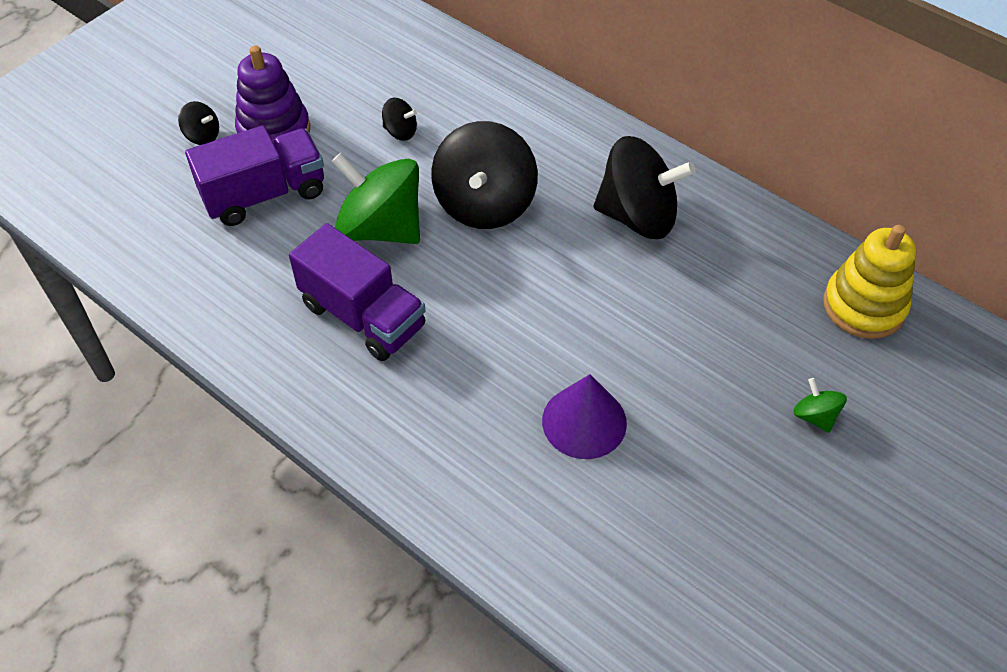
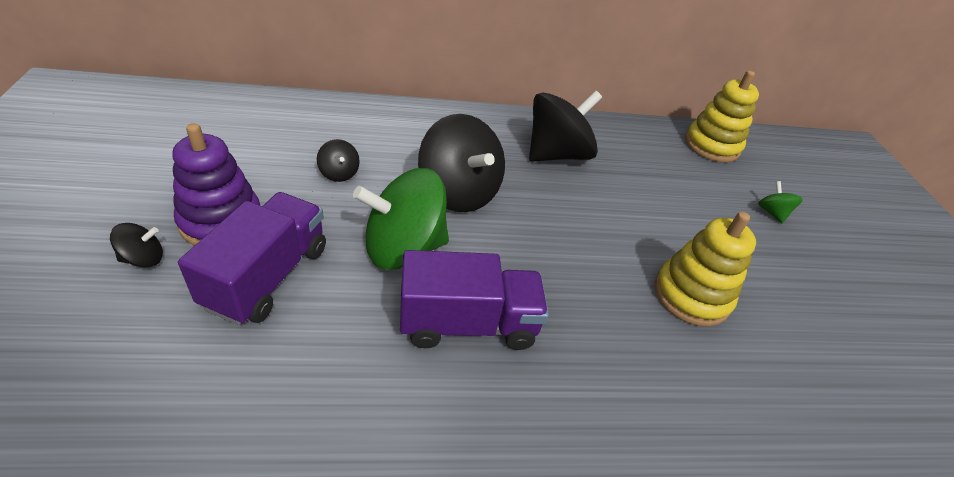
camera: 50 degrees left, 10 degrees down
(400, 132) = (339, 173): black spinning top -> black spinning top turned 90 degrees clockwise
(584, 421) = (691, 295): purple cone -> yellow stacking toy
(815, 416) = (772, 213): green spinning top -> green spinning top turned 60 degrees clockwise

